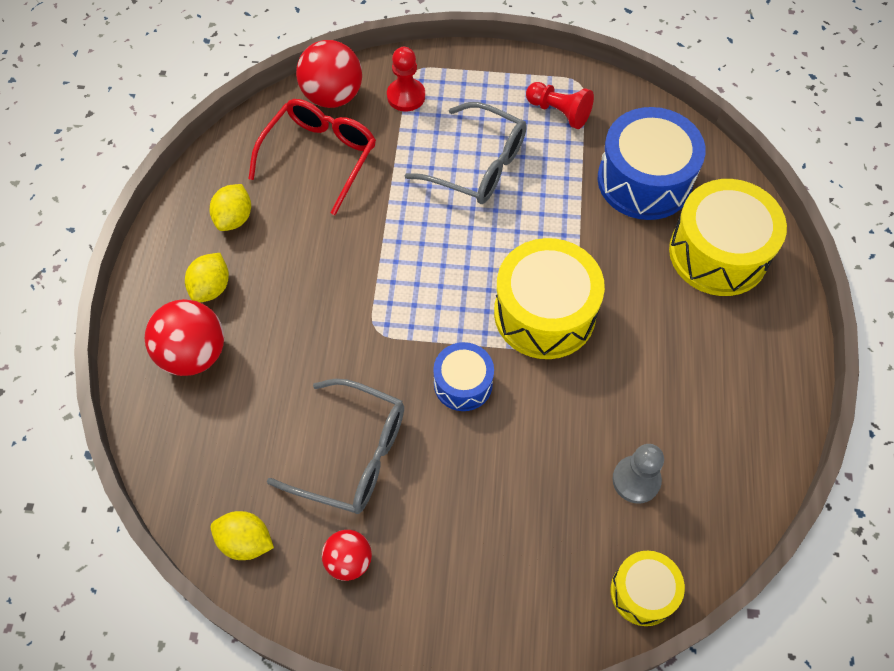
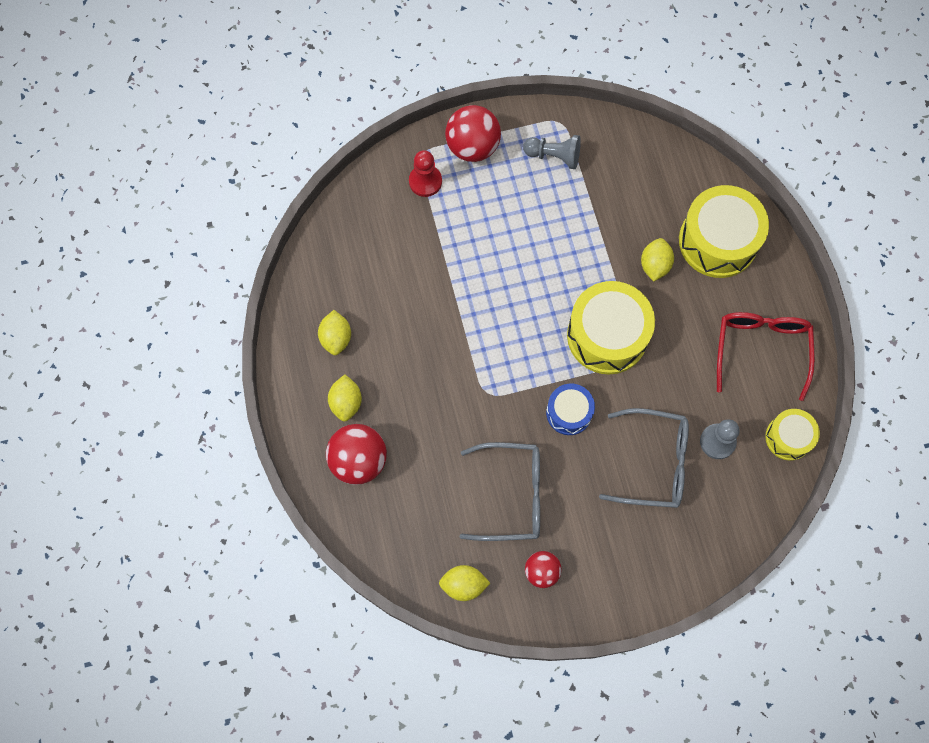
camera: 20 degrees left, 10 degrees up
(319, 157) = (379, 261): red glasses -> red glasses (761, 350)
(333, 96) = (365, 201): red ball -> red ball (472, 147)
(477, 165) = (508, 226): grey glasses -> grey glasses (653, 463)
(559, 112) = (554, 156): red pawn -> grey pawn
(632, 255) = (654, 265): none -> yellow lemon
(643, 592) = (749, 519): yellow drum -> yellow drum (788, 437)
(644, 180) = (642, 196): blue drum -> none

